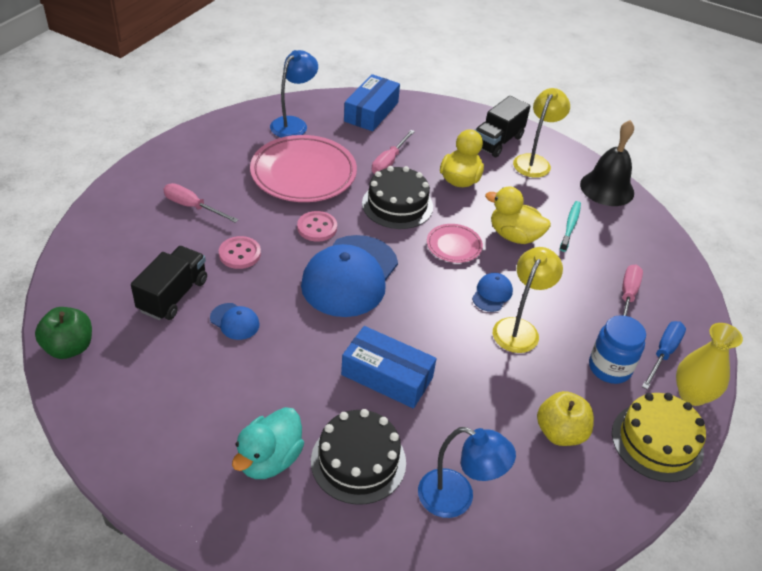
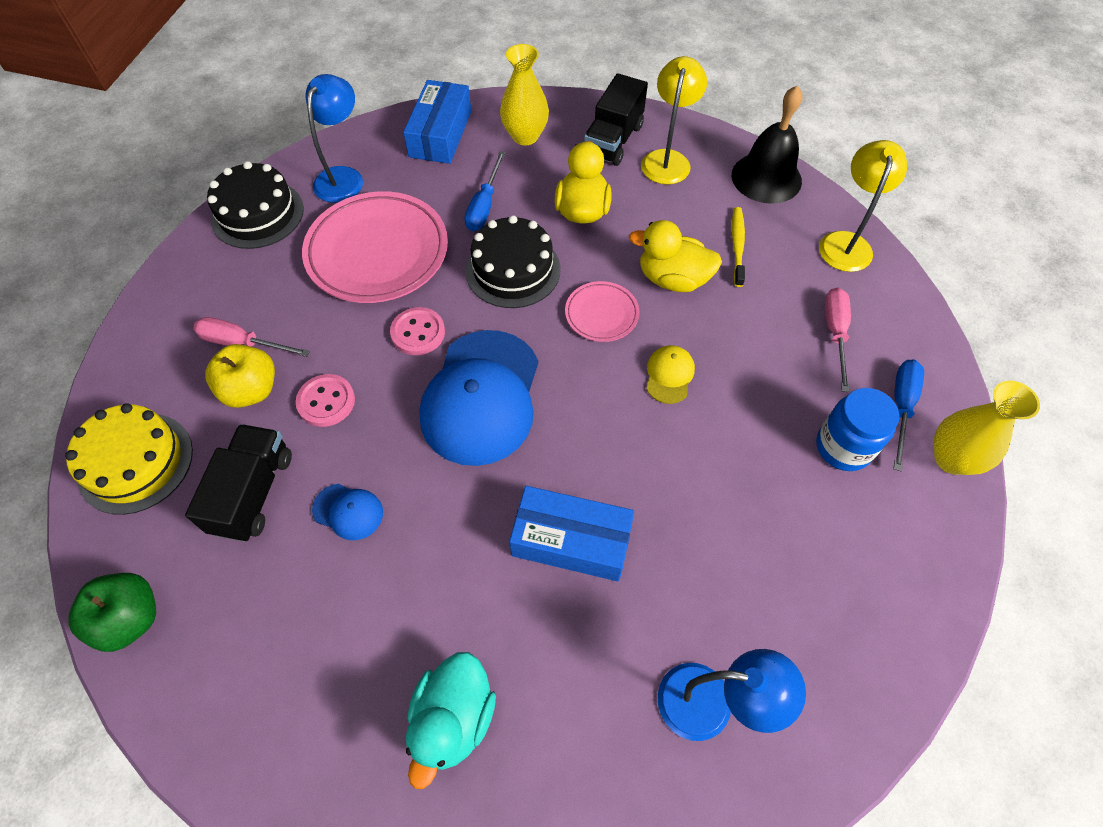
camera: 10 degrees left, 15 degrees up
(358, 461) = (570, 685): black cake -> black cake (257, 214)
(389, 162) = (484, 206): pink screwdriver -> blue screwdriver
(433, 125) = (525, 136): none -> yellow vase
(492, 294) = (669, 375): blue cap -> yellow cap
(519, 328) = (717, 418): yellow lamp -> yellow lamp (846, 242)
(560, 432) = (810, 563): yellow apple -> yellow apple (251, 390)
(570, 226) = (737, 246): turquoise toothbrush -> yellow toothbrush
(657, 442) = (930, 542): yellow cake -> yellow cake (135, 462)

